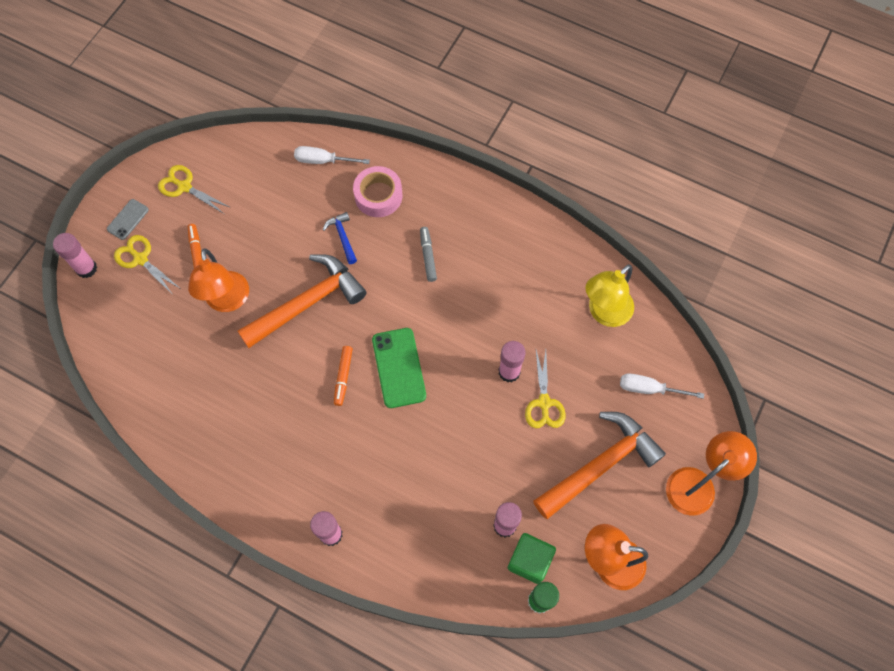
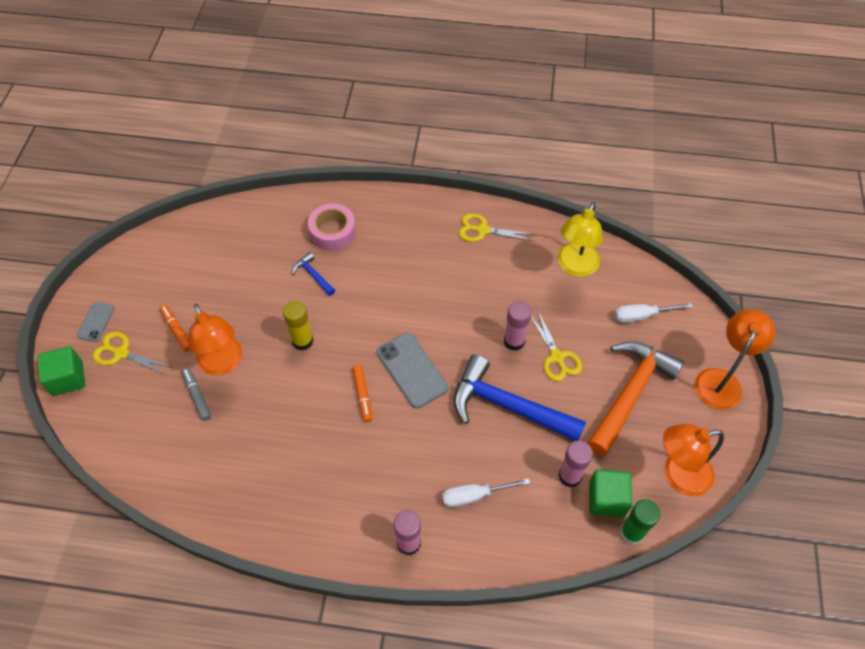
camera: 20 degrees left, 10 degrees down
(86, 268) = (68, 378): pink glue stick -> green cube
(184, 186) = (143, 277): yellow scissors -> yellow scissors (482, 230)
(308, 303) = (302, 341): orange hammer -> yellow glue stick
(323, 160) = (269, 218): white screwdriver -> white screwdriver (474, 496)
(399, 368) = (412, 370): green phone -> grey phone
(428, 256) = (399, 268): grey marker -> grey marker (197, 396)
(475, 436) = (507, 406): none -> blue hammer

